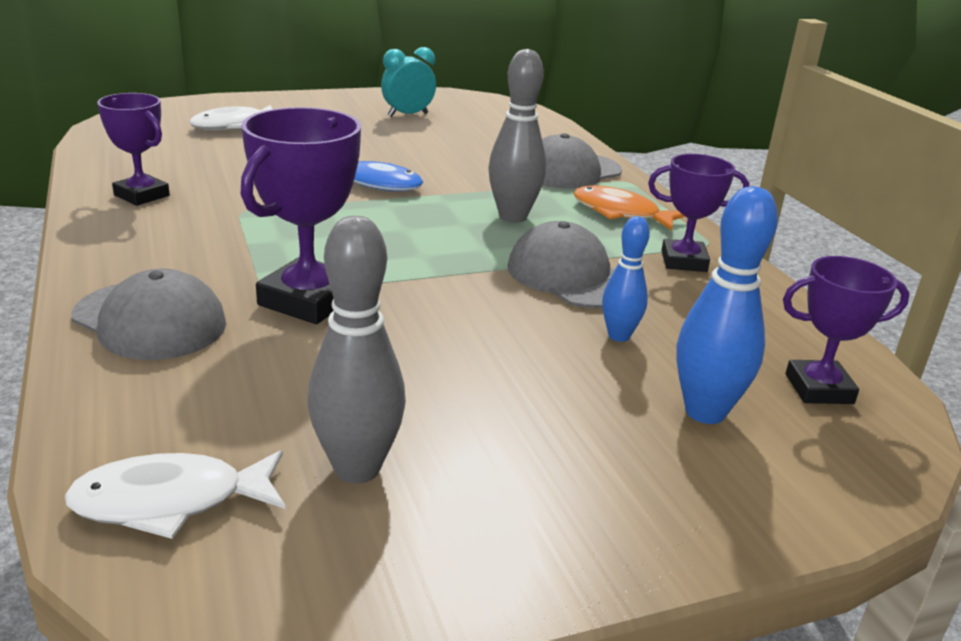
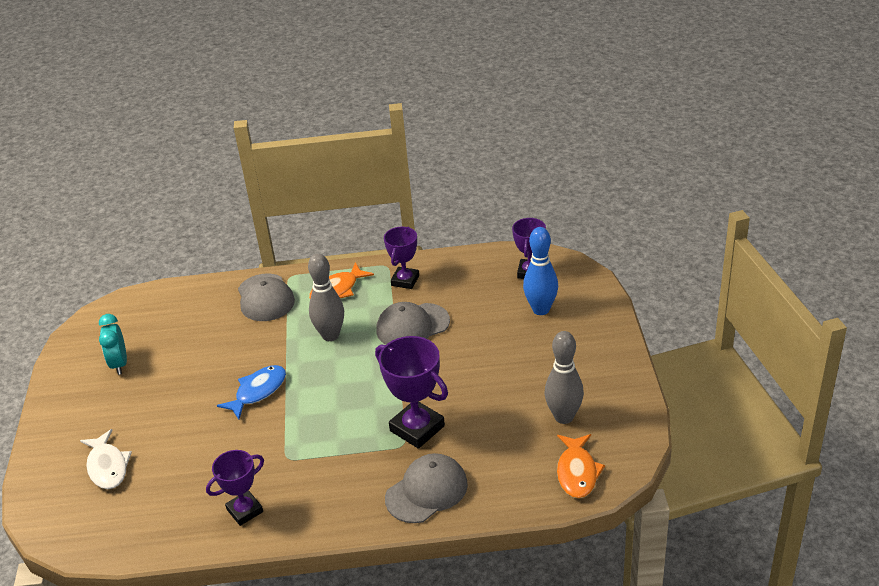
camera: 70 degrees left, 10 degrees up
(170, 501) = (577, 472): white fish -> orange fish
(619, 336) = (476, 321): blue bowling pin -> none

